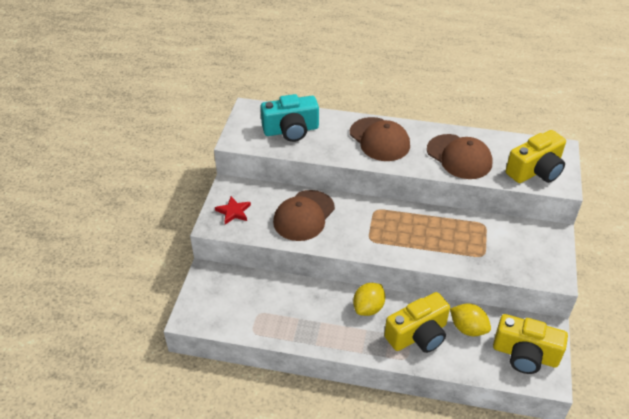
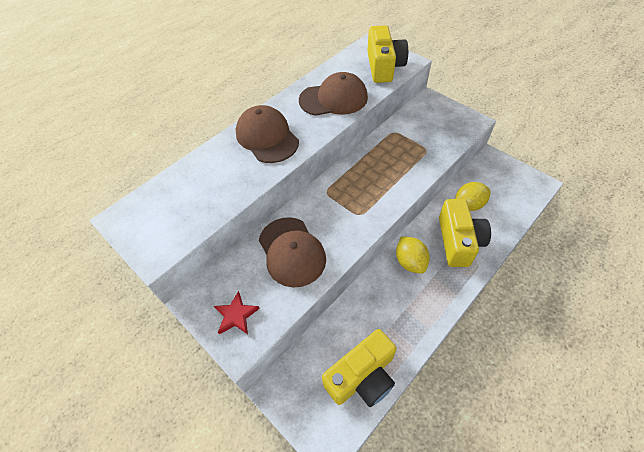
camera: 55 degrees left, 10 degrees up
(291, 130) = (189, 197): turquoise camera -> none
(379, 139) = (267, 137): brown cap -> brown cap turned 120 degrees counterclockwise
(525, 355) = (510, 185): yellow camera -> yellow camera (362, 376)

